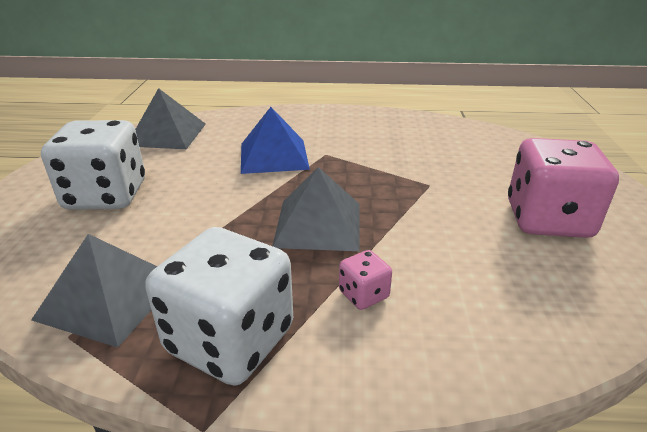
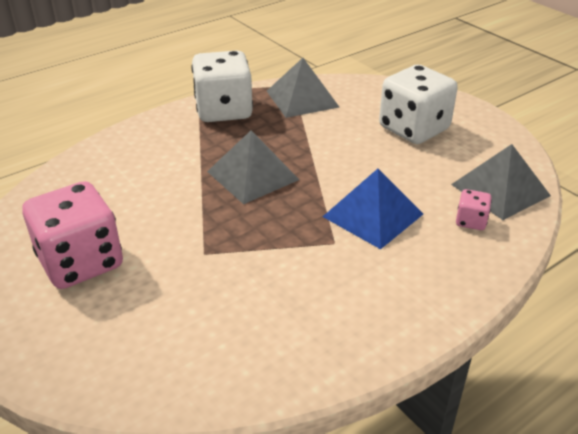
camera: 140 degrees right, 5 degrees up
(363, 294) = (181, 151): pink dice -> pink dice (470, 221)

